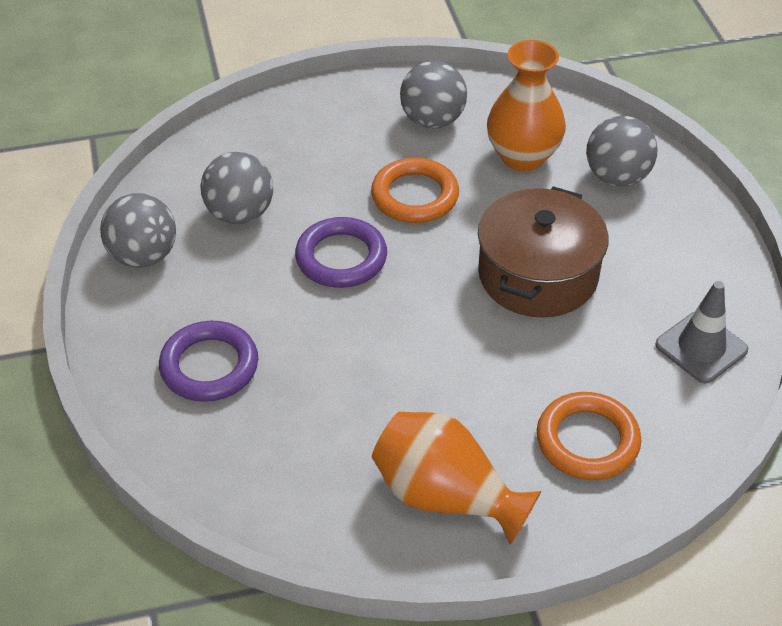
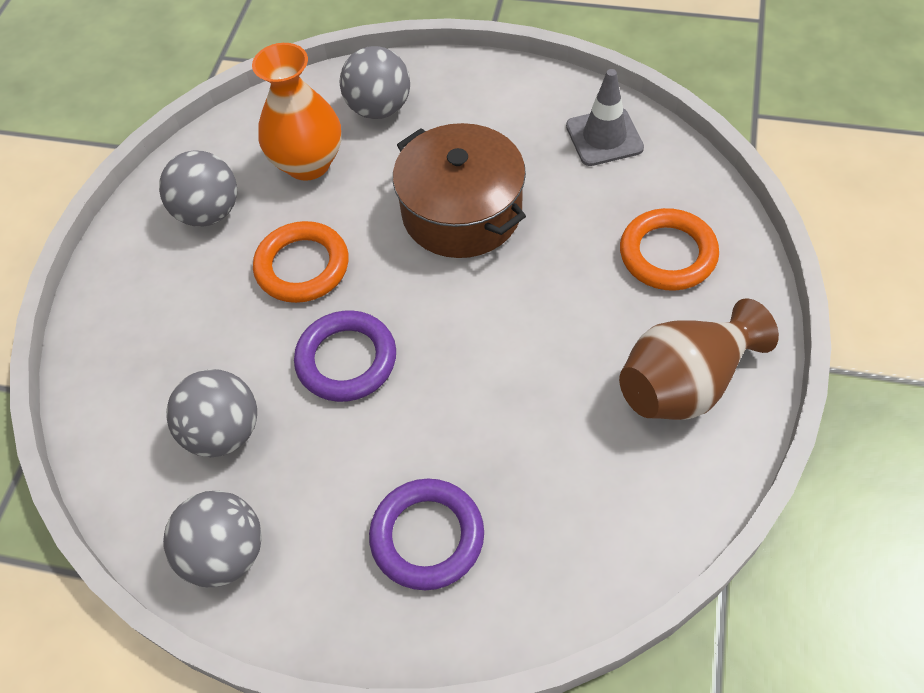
camera: 60 degrees left, 10 degrees up
(446, 497) = (685, 383): orange vase -> brown vase

